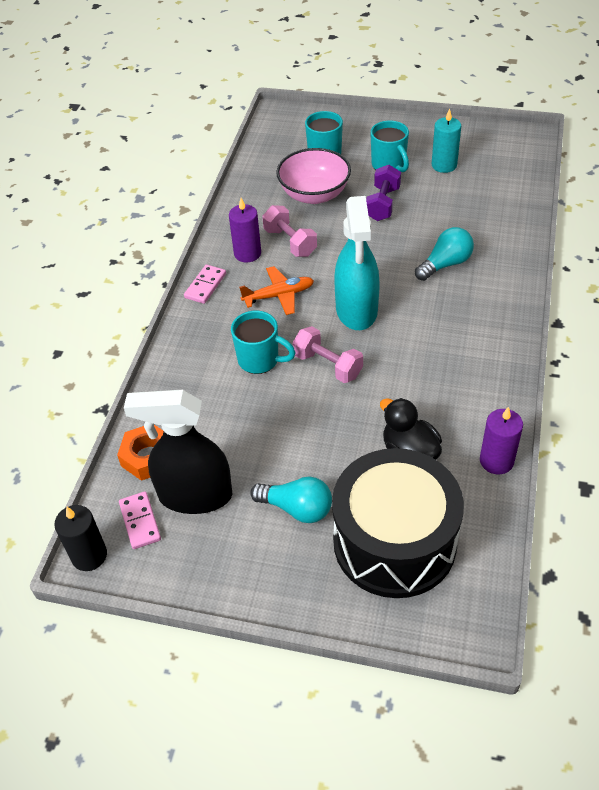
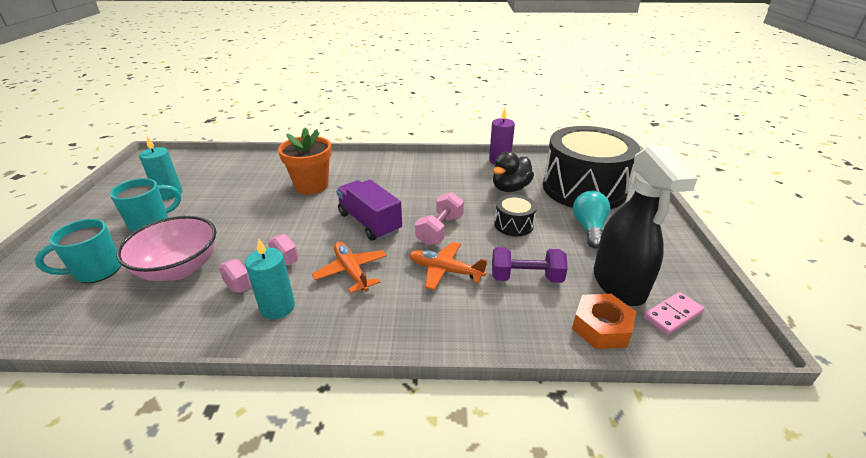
camera: 105 degrees left, 15 degrees down
(89, 555) = (737, 344): black candle -> none
(205, 286) = (335, 335): pink domino -> none
(247, 253) = (277, 307): purple candle -> turquoise candle
(260, 360) = (445, 271): turquoise mug -> orange plane
(323, 434) = (513, 224): none -> black drum
(356, 310) = (369, 222): turquoise spray bottle -> purple truck
(382, 204) = (217, 222): purple dumbbell -> purple dumbbell (526, 278)
(445, 264) = (311, 186): turquoise light bulb -> orange flower pot

